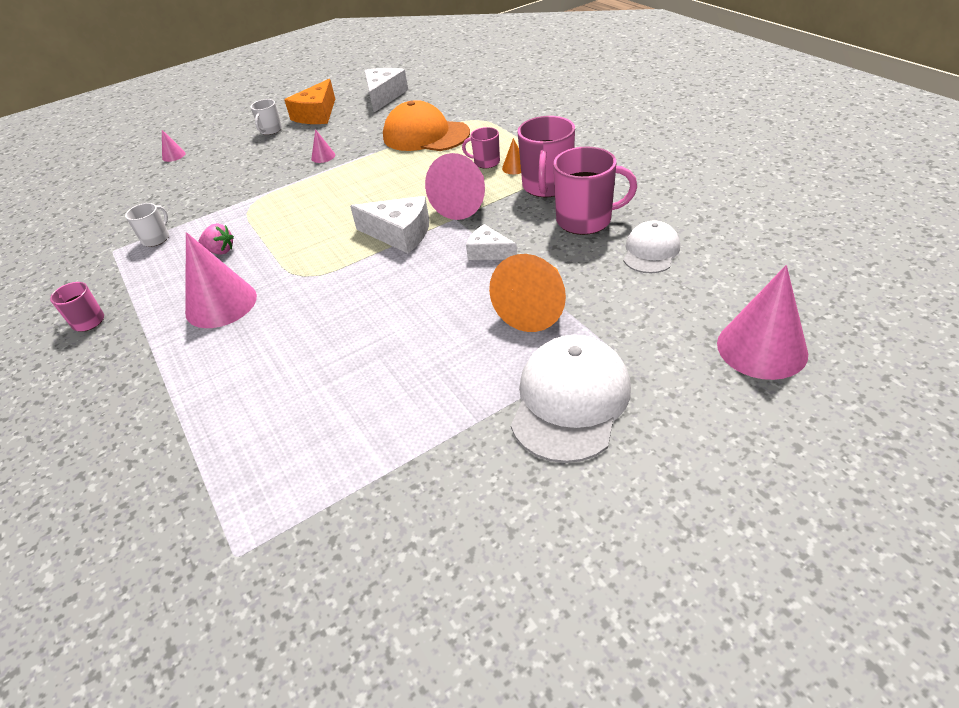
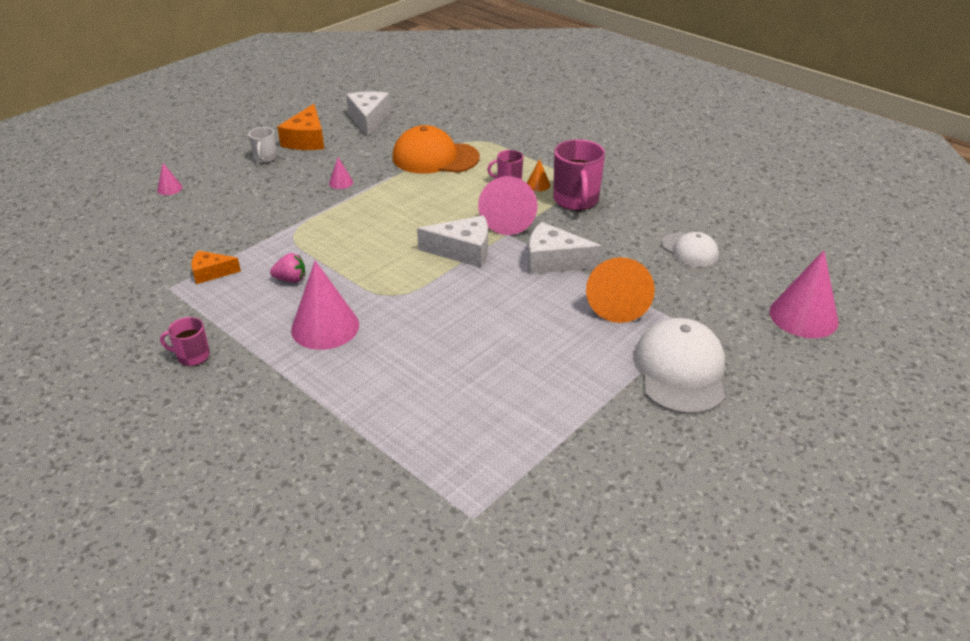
camera: 20 degrees left, 5 degrees down
(156, 238) = (211, 273): white mug -> orange cheese
(488, 252) = (553, 261): white cheese -> white cheese, size x1.62
(585, 220) = (624, 228): pink mug -> none
(650, 251) = (689, 250): white cap -> white cap turned 135 degrees clockwise

